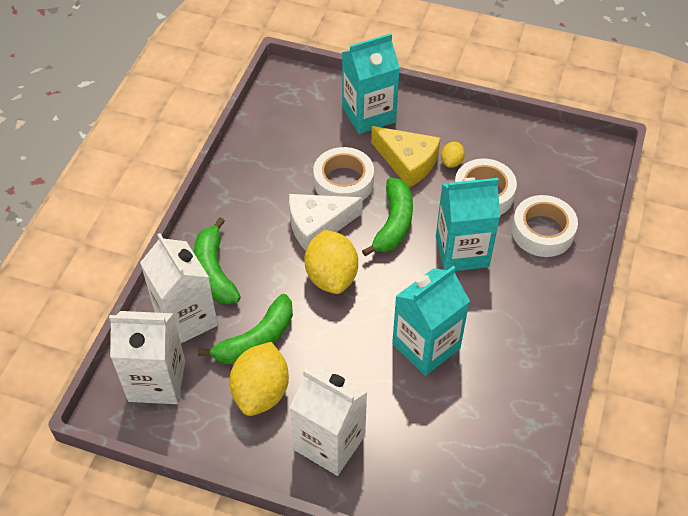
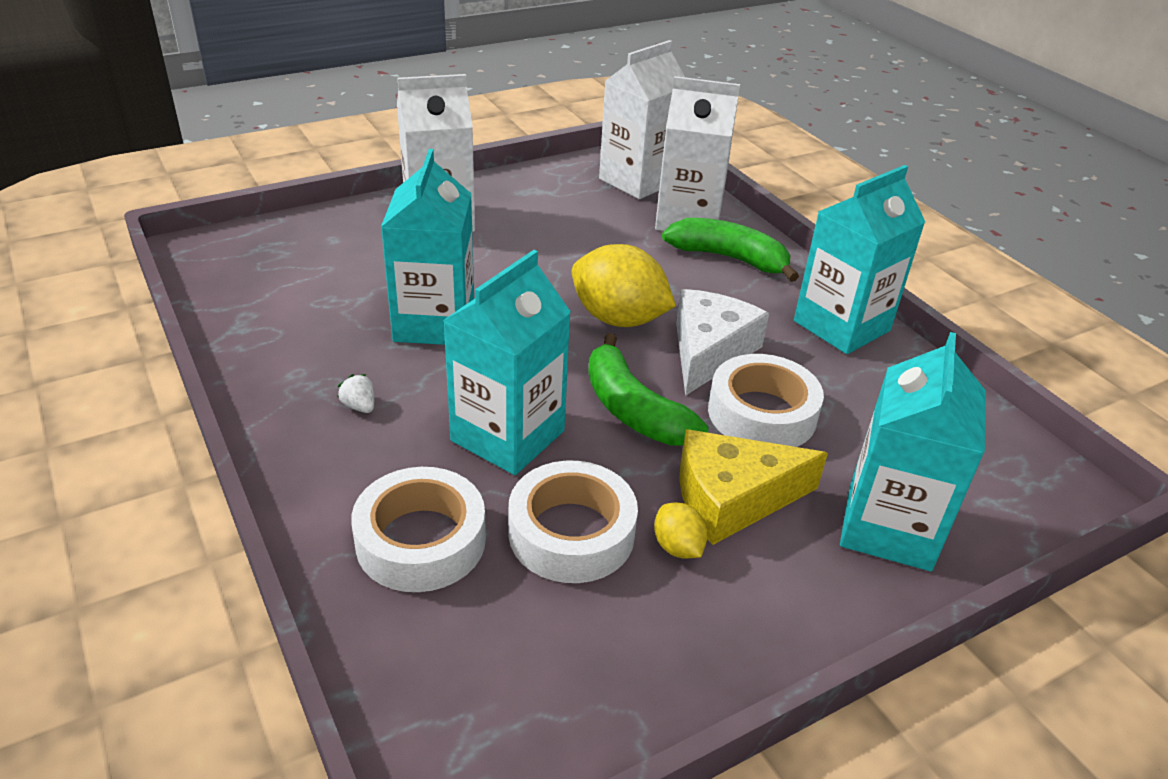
camera: 130 degrees right, 15 degrees down
(235, 191) = (841, 326): none -> turquoise carton
(256, 340) = (606, 239): green banana -> none
(261, 392) = (545, 215): yellow lemon -> none
(512, 317) = (359, 406): none -> white strawberry

